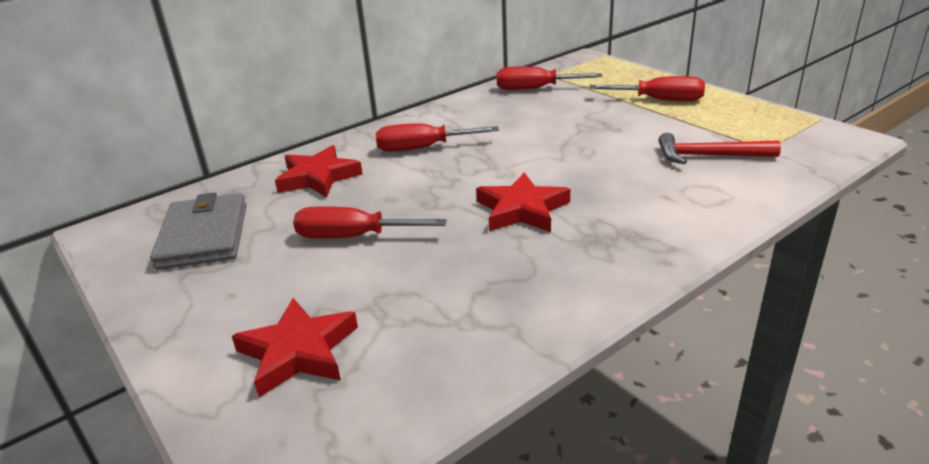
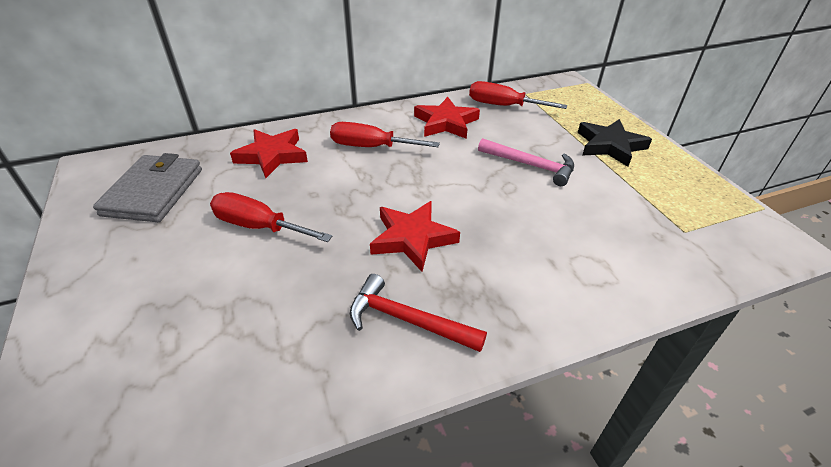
camera: 15 degrees right, 10 degrees up
(298, 352) = (141, 338): red star -> red star (446, 123)
(596, 130) = (531, 165): none -> pink hammer
(660, 100) = (610, 146): red screwdriver -> black star
(709, 156) = (621, 224): red hammer -> red hammer (407, 320)

